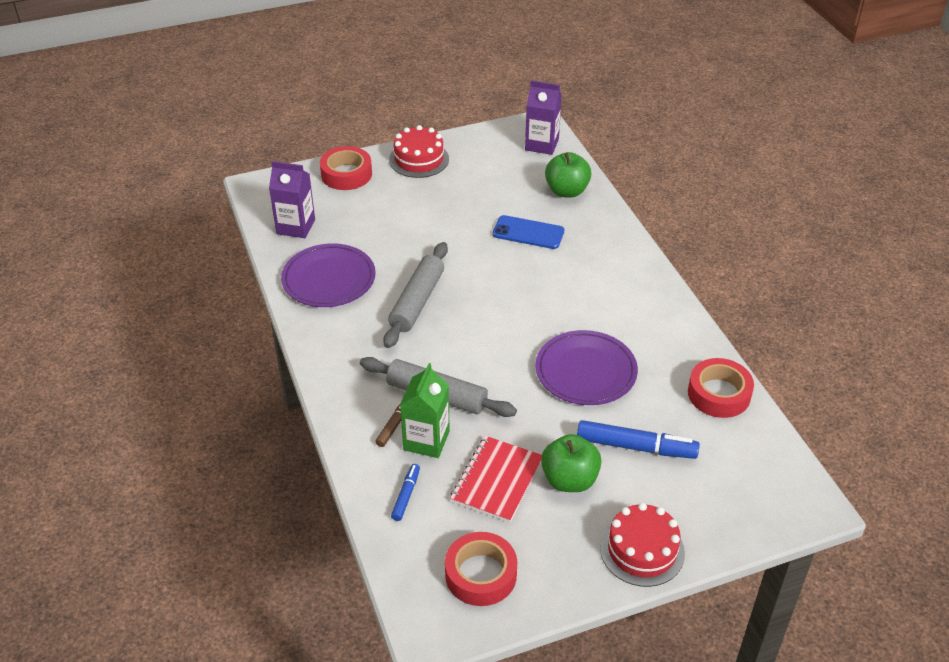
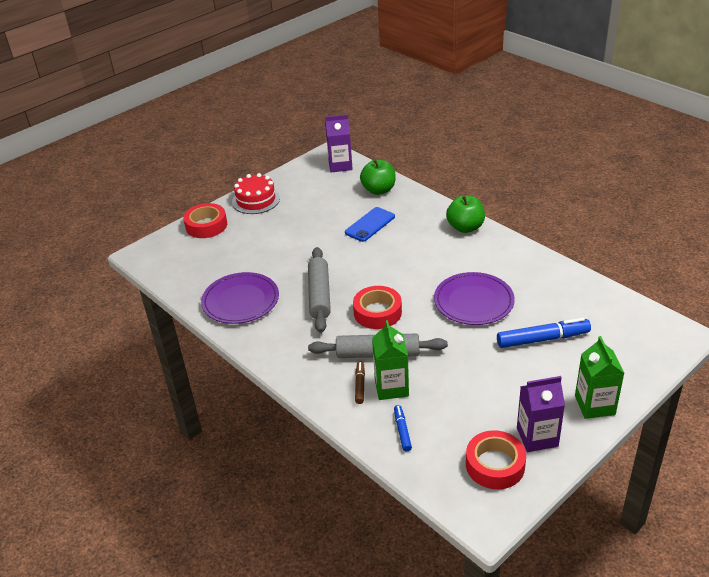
camera: 20 degrees left, 5 degrees down
(296, 227) = (190, 273): purple carton -> purple carton (537, 437)
(497, 480) = (461, 396): red notebook -> none
(528, 233) = (370, 225): blue phone -> blue phone turned 45 degrees counterclockwise
(569, 480) = (512, 377): green apple -> green apple (465, 227)
(642, 550) = (594, 405): red cake -> green carton
(719, 394) = (573, 286): red tape -> red tape (377, 312)

